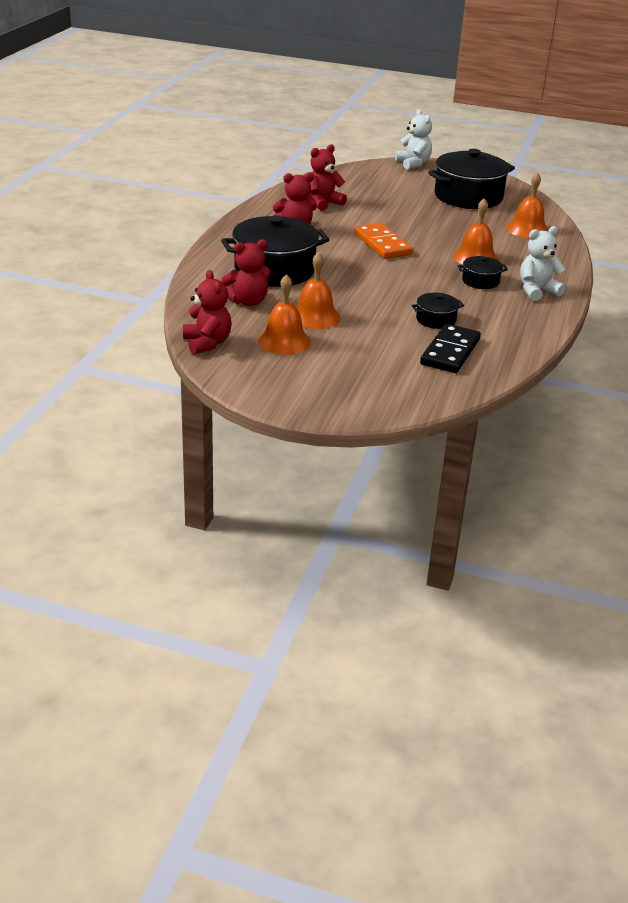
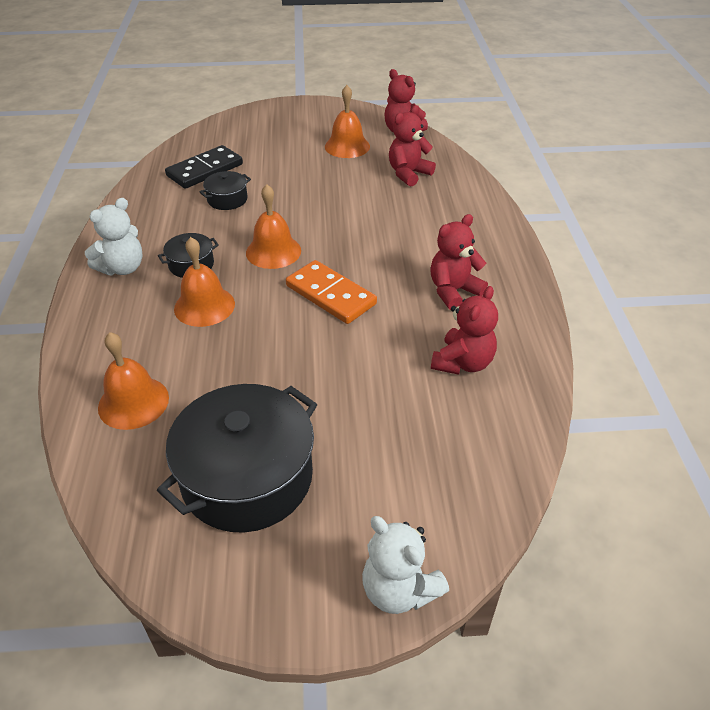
camera: 160 degrees right, 10 degrees up
(274, 270) = (418, 216): black pot -> none
(315, 317) = (338, 174): orange bell -> orange bell (273, 251)
(450, 352) = (205, 170): black domino -> black domino turned 45 degrees clockwise

